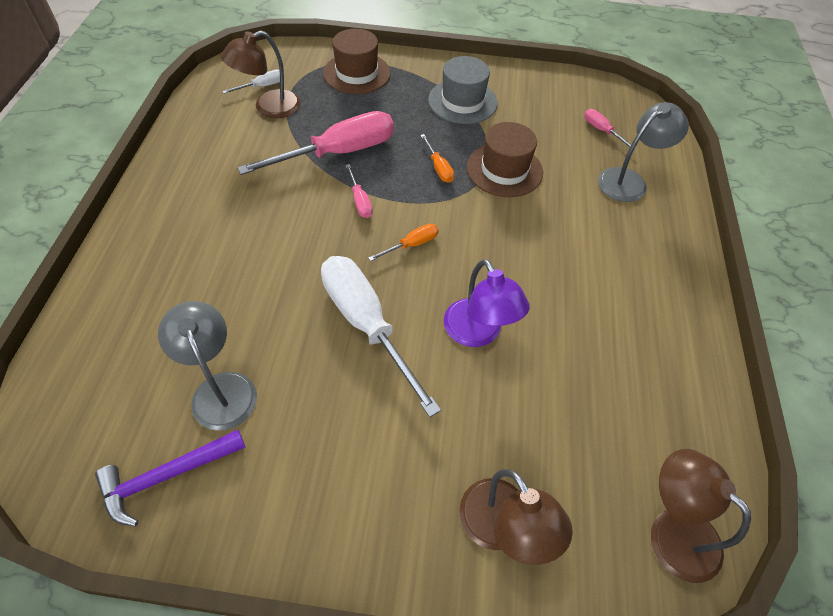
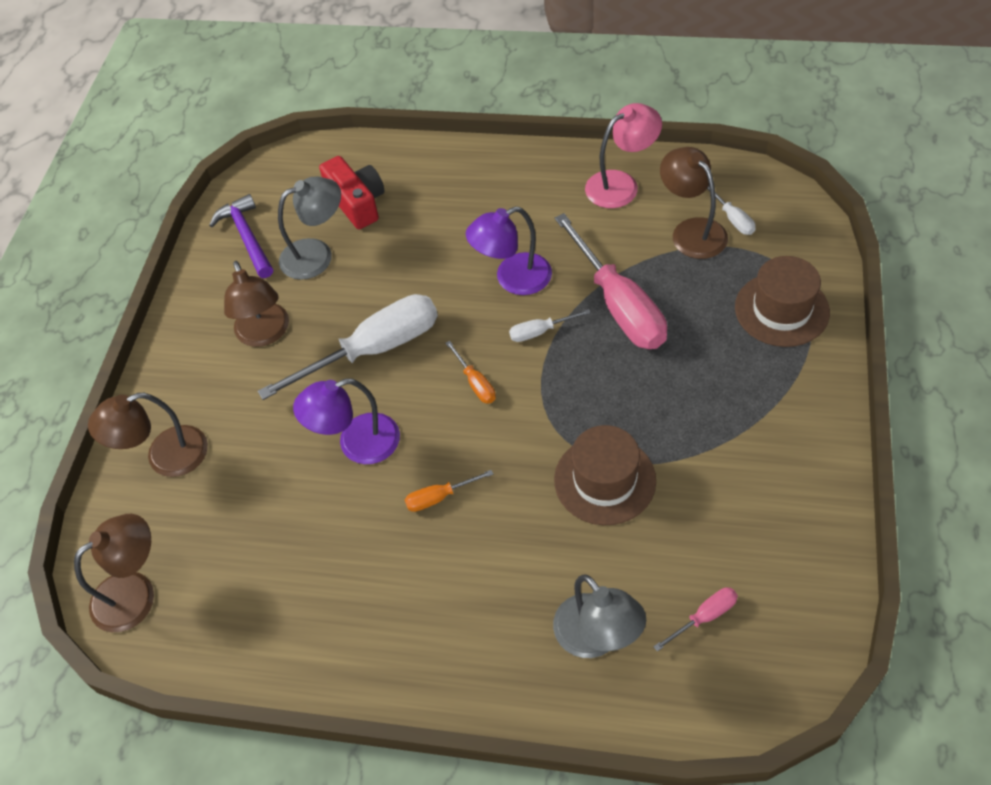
camera: 100 degrees right, 0 degrees up
(148, 351) = (357, 202): none -> red camera
(201, 143) = (621, 184): none -> pink lamp
(296, 217) = (512, 279): none -> purple lamp
(332, 435) = (265, 334): none -> brown lamp
(360, 201) = (540, 332): pink screwdriver -> white screwdriver
(438, 168) = (602, 406): orange screwdriver -> orange screwdriver (439, 497)
(462, 101) = (742, 434): grey hat -> none

